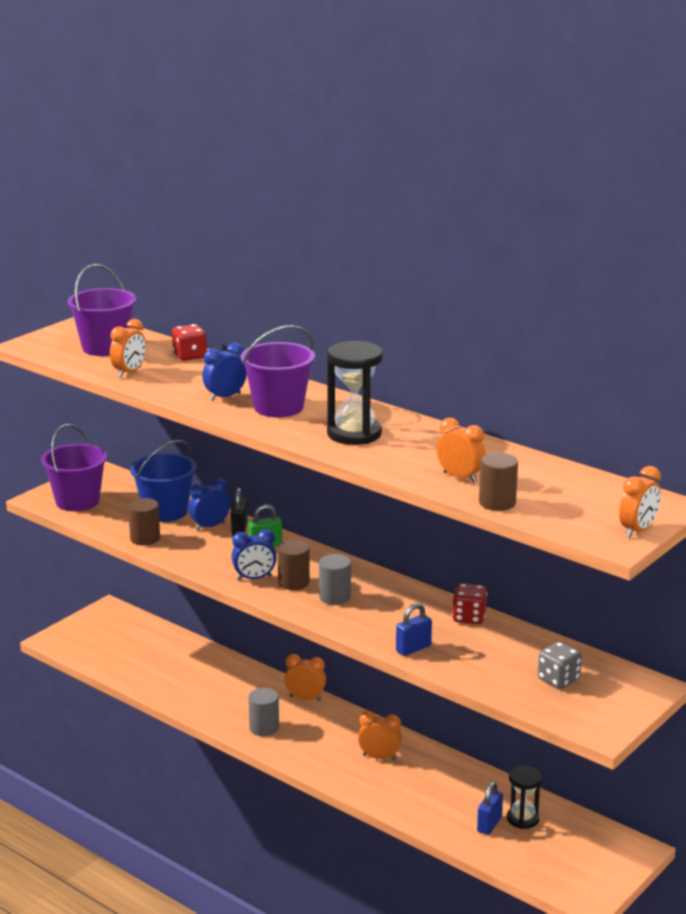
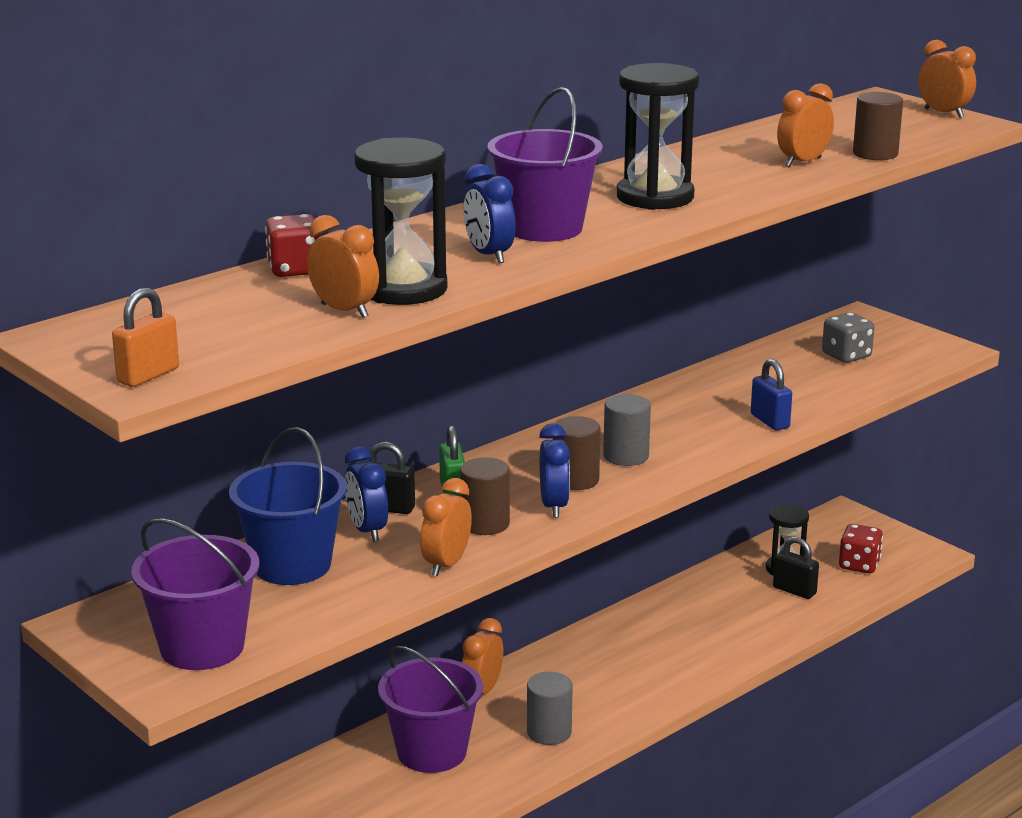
camera: 80 degrees left, 0 degrees up
(40, 345) = (148, 375): none -> orange padlock
(105, 347) = (206, 325): purple bucket -> purple bucket (432, 752)
(145, 538) = (385, 586): brown cylinder -> brown cylinder (485, 524)
(164, 382) = (403, 289): none -> black hourglass
(379, 757) = (643, 647): orange clock -> orange clock (446, 564)
(469, 617) = (697, 384): red dice -> red dice (859, 565)
(489, 824) = (794, 590): blue padlock -> black padlock

